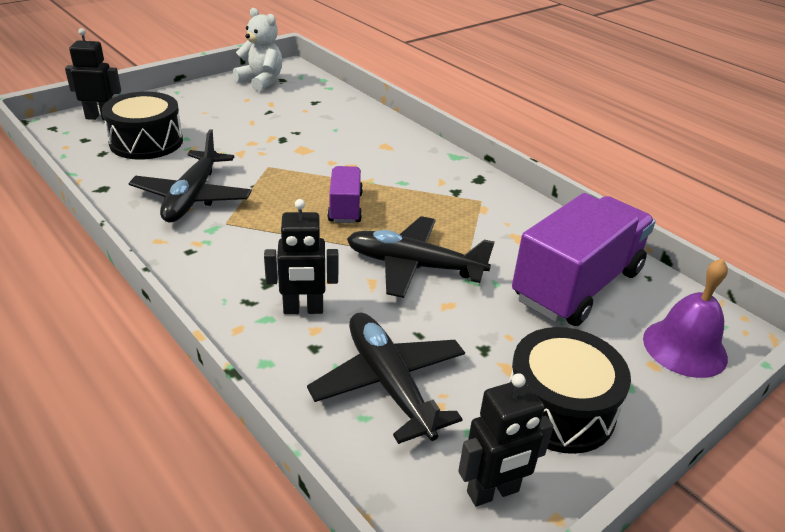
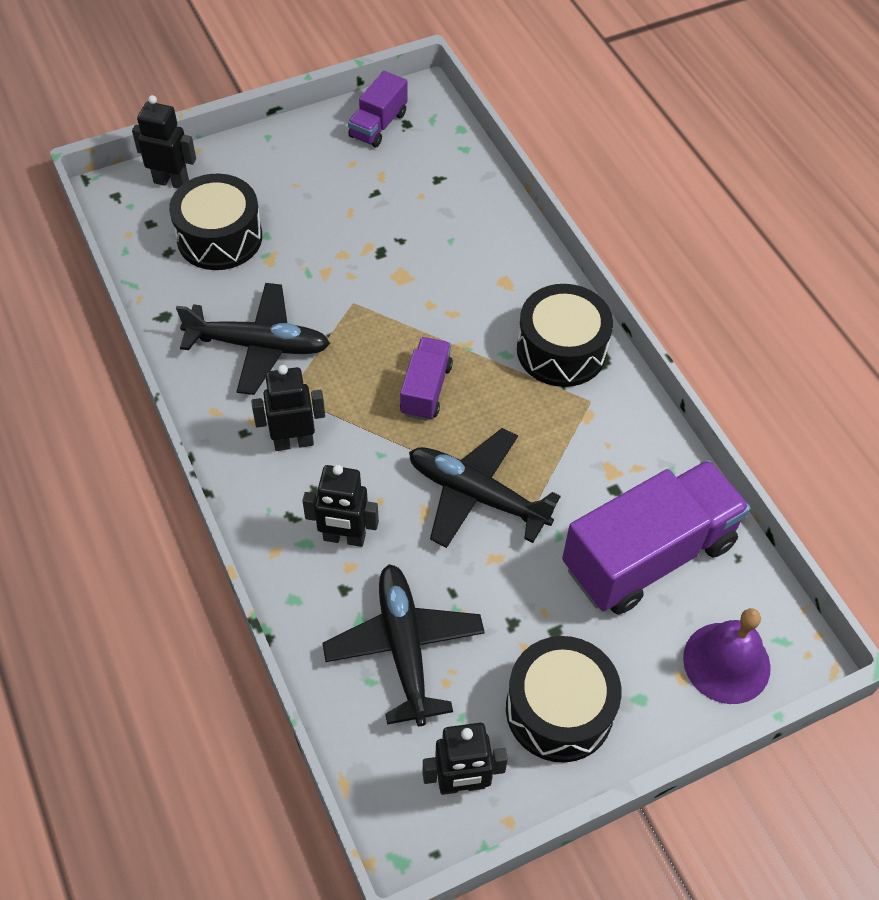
camera: 15 degrees right, 20 degrees up
(192, 197) = (259, 345): black plane -> black plane turned 105 degrees counterclockwise
(237, 251) = (293, 442): none -> black robot
(261, 81) = (378, 125): white teddy bear -> purple truck
(445, 176) = (561, 350): none -> black drum

